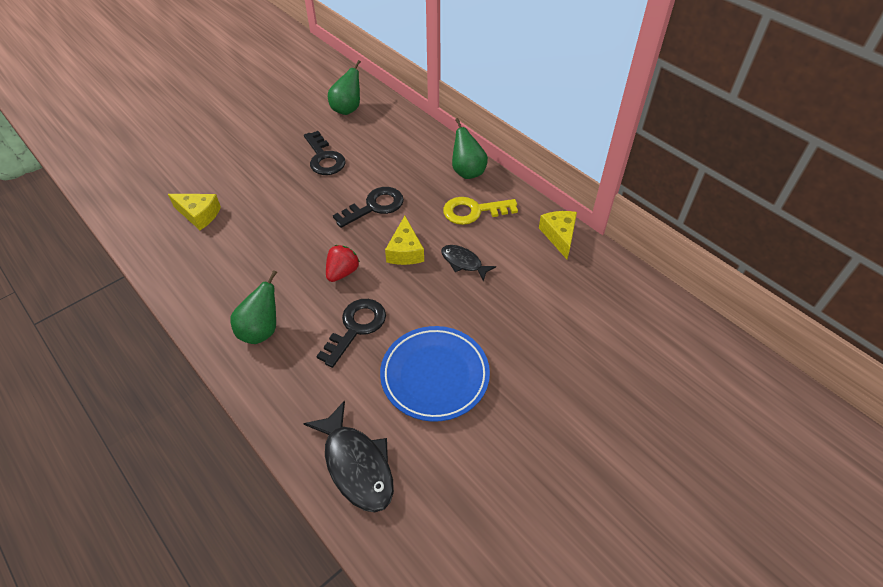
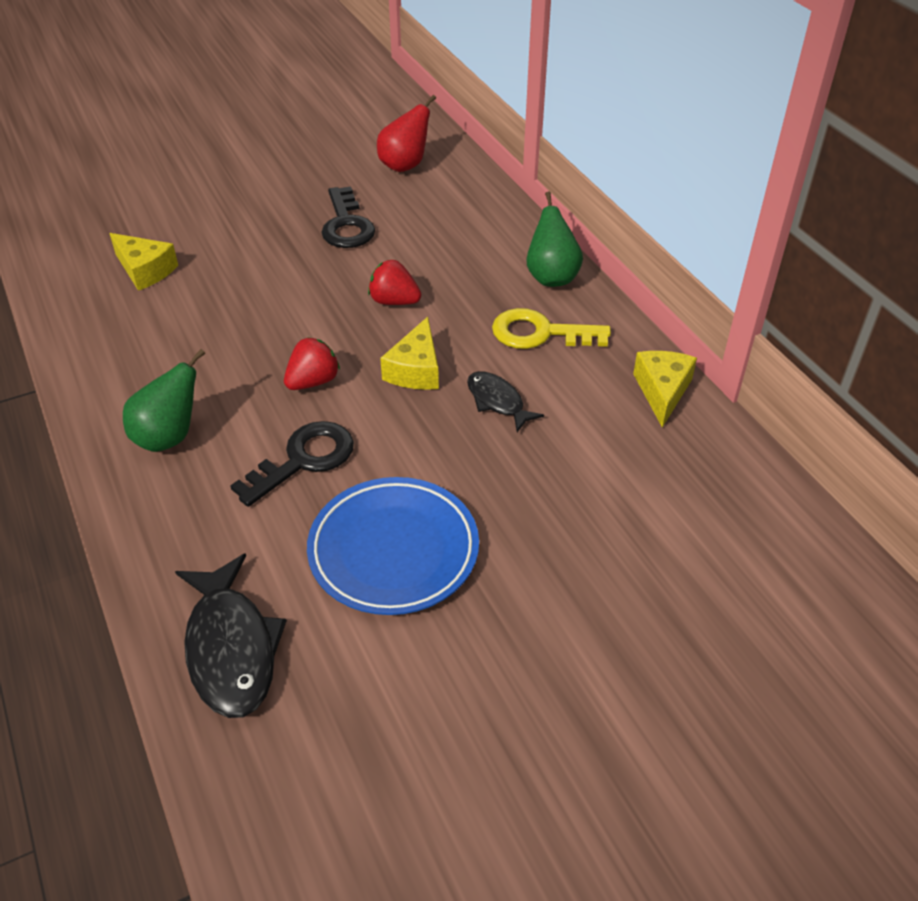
camera: 15 degrees right, 5 degrees down
(347, 109) = (405, 165): green pear -> red pear
(374, 206) = (394, 301): black key -> red strawberry

